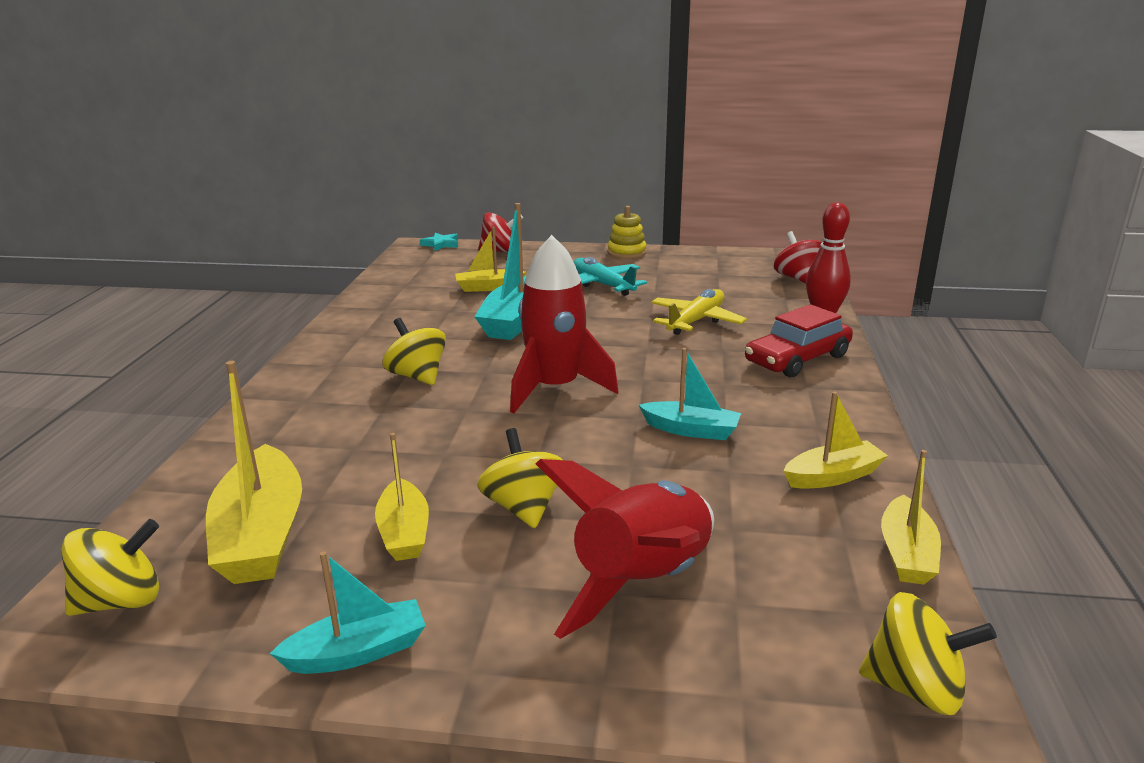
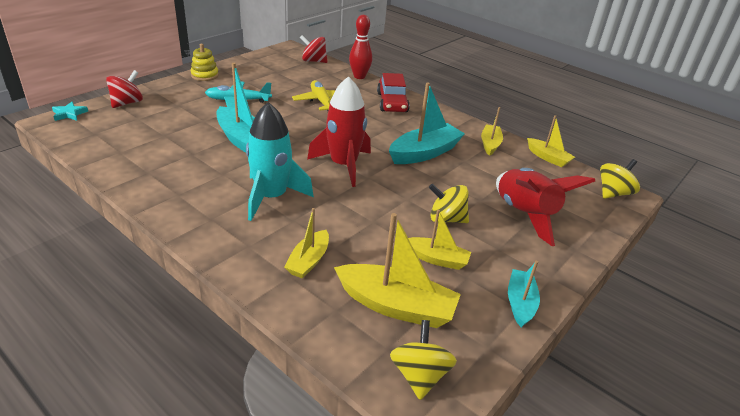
camera: 60 degrees left, 10 degrees up
(417, 376) = (272, 197): yellow spinning top -> turquoise rocket
(489, 287) = (179, 129): yellow boat -> yellow boat (308, 261)
(691, 430) = (424, 153): turquoise boat -> turquoise boat, size x1.69

